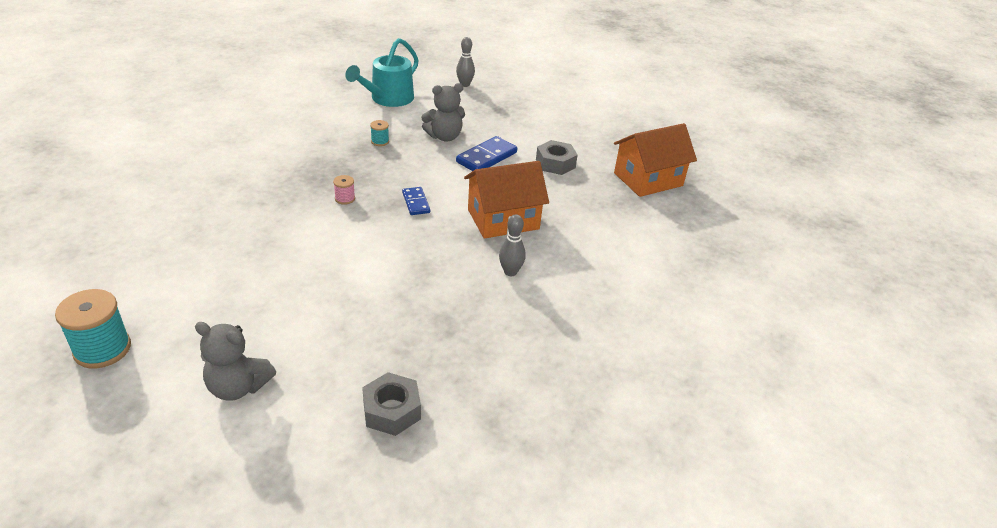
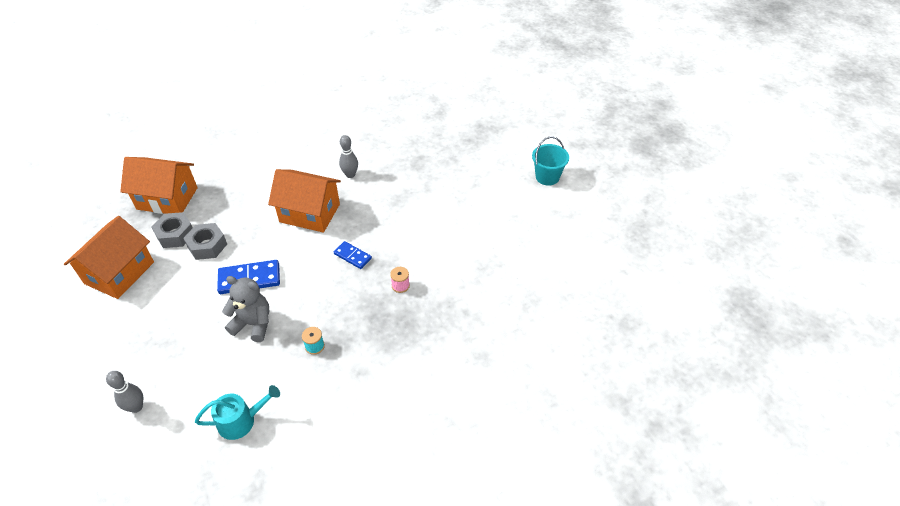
camera: 140 degrees left, 10 degrees up
(102, 349) = (614, 230): turquoise spool -> none
(238, 387) = (547, 177): grey teddy bear -> turquoise bucket
(388, 99) = (241, 421): turquoise watering can -> turquoise watering can, size x0.67
(391, 410) = (480, 135): grey nut -> grey nut (175, 234)
(416, 202) = (352, 256): blue domino -> blue domino turned 75 degrees counterclockwise
(590, 127) = (119, 273): none -> orange house

